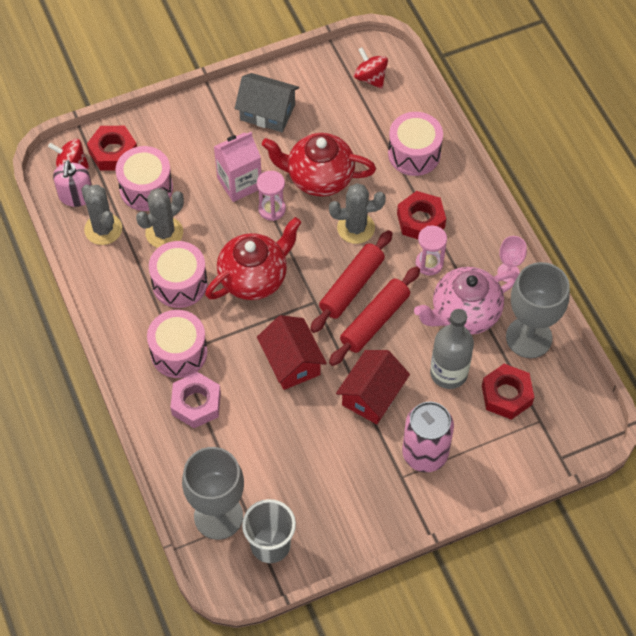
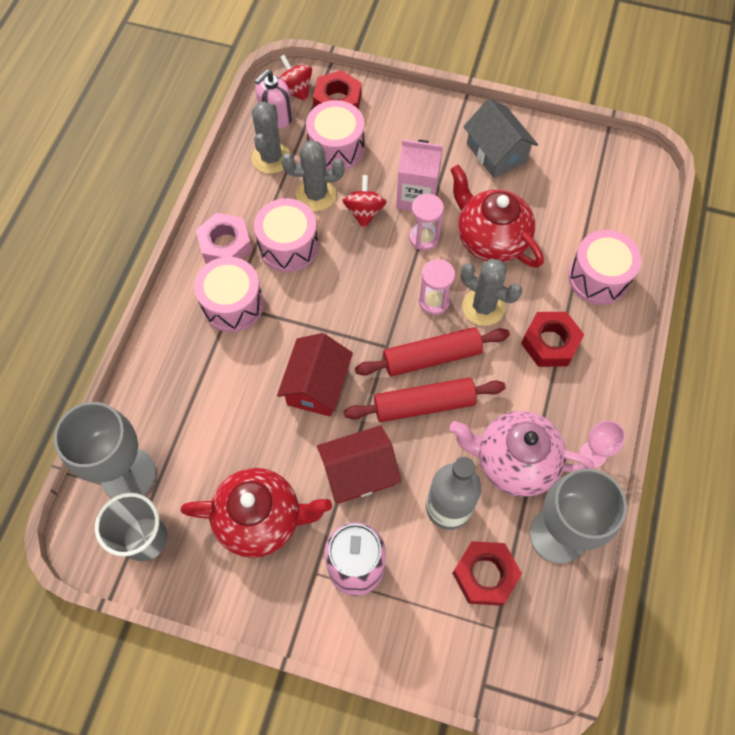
camera: 40 degrees right, 5 degrees up
(196, 403) = (205, 359): pink nut -> pink nut (225, 245)
(254, 278) = (354, 286): red teapot -> red teapot (260, 519)
(370, 78) = (617, 183): red spinning top -> red spinning top (364, 212)
(429, 263) = (522, 389): pink hourglass -> pink hourglass (434, 301)

